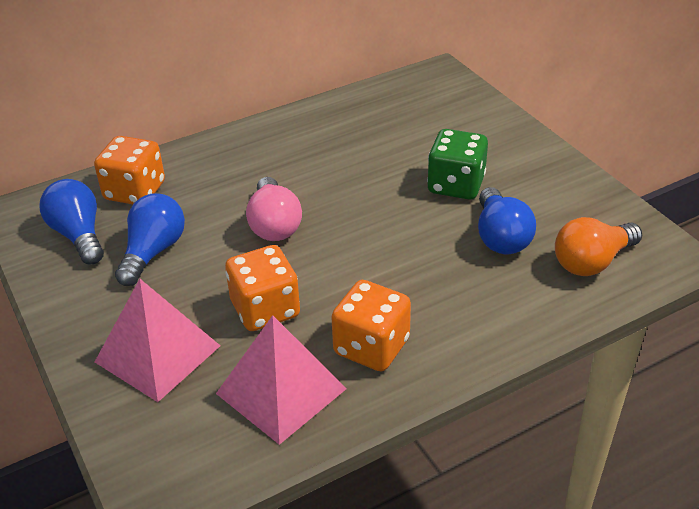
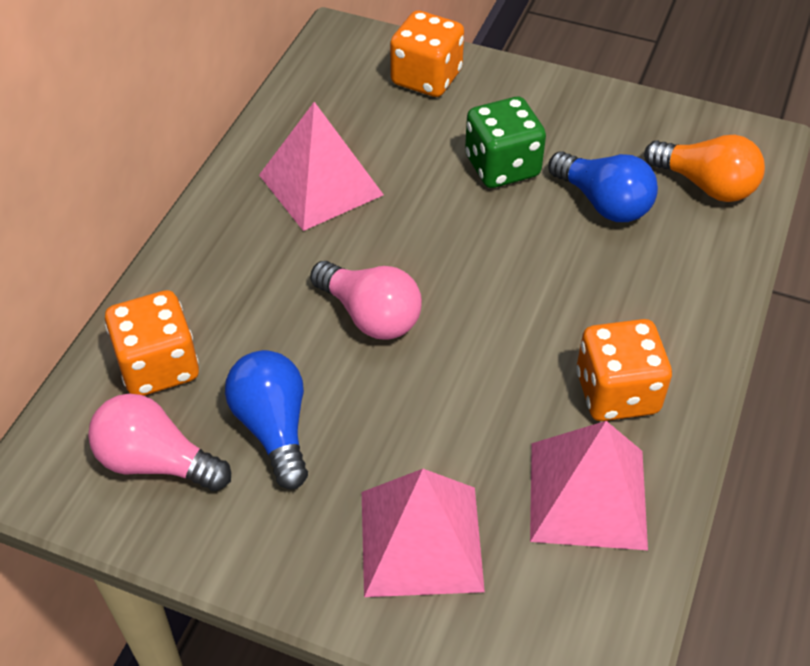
camera: 40 degrees left, 10 degrees up
(79, 235) = (156, 462): blue light bulb -> pink light bulb
(265, 309) = (473, 418): orange dice -> orange dice (426, 78)
(330, 144) = (321, 184): none -> pink pyramid
(592, 262) = (705, 185): orange light bulb -> orange light bulb turned 75 degrees counterclockwise

